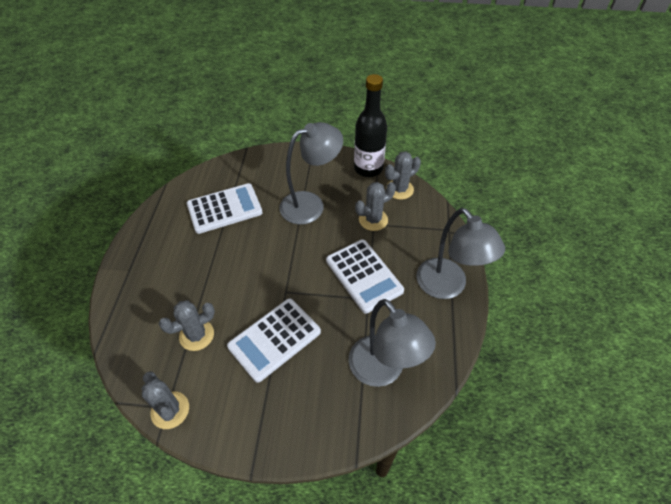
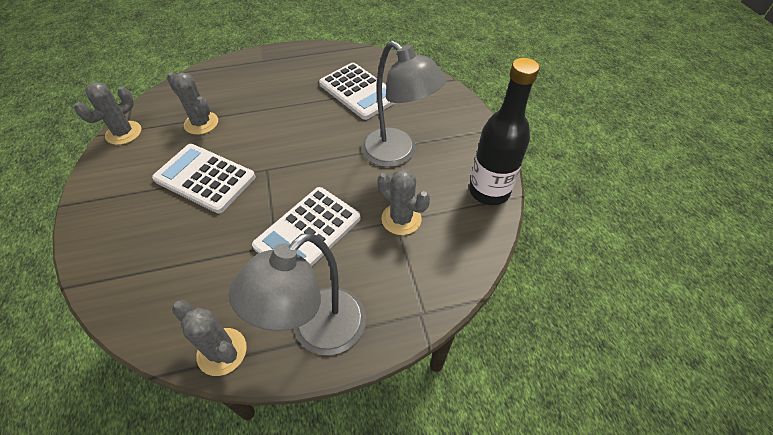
camera: 70 degrees right, 0 degrees up
(383, 371) = (176, 285): grey lamp -> none
(399, 189) = (470, 235): grey cactus -> grey cactus (222, 351)

